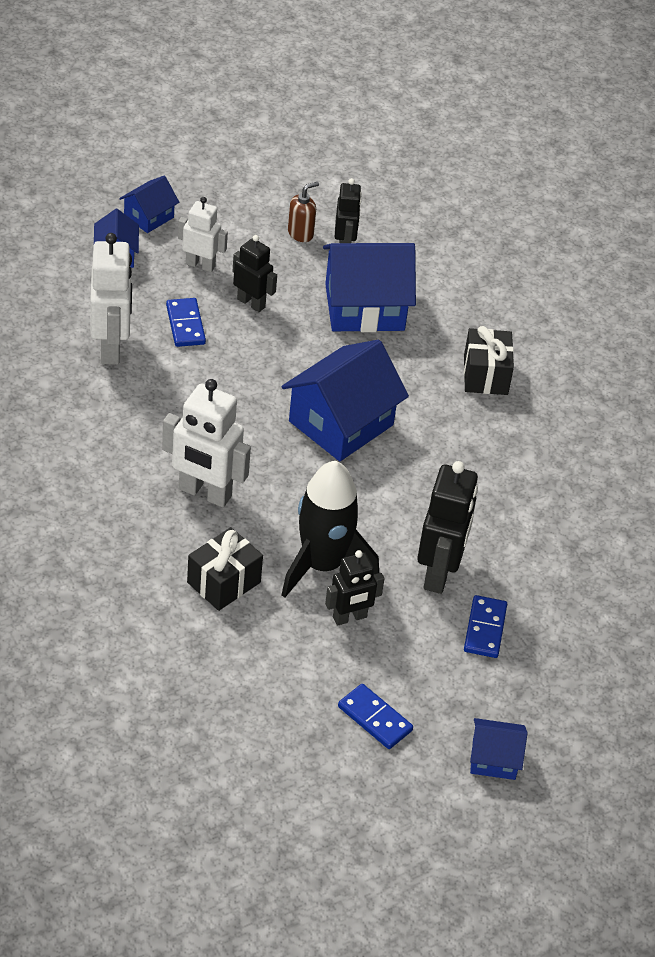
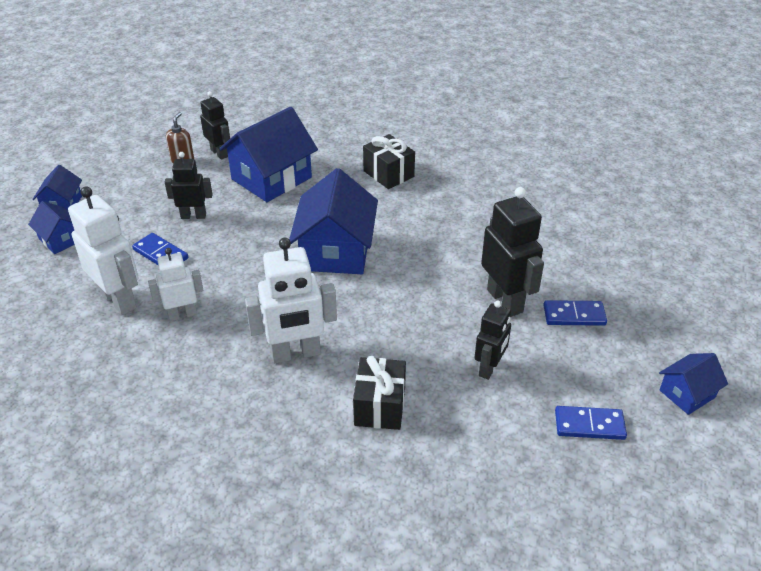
camera: 35 degrees left, 5 degrees down
(200, 265) = (132, 213): white robot -> white robot (182, 314)
(322, 565) = (430, 346): black rocket -> none
(485, 629) = (574, 315): blue domino -> blue domino turned 60 degrees counterclockwise

